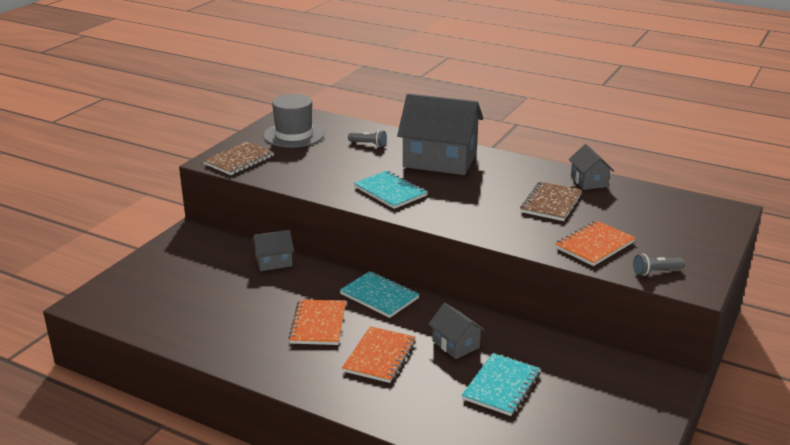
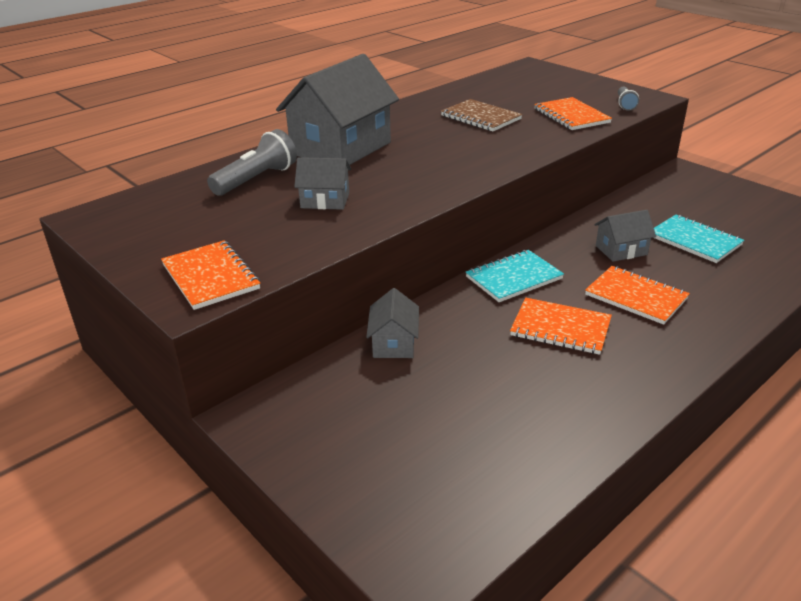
camera: 70 degrees left, 5 degrees up
(239, 160) = (211, 277): brown notebook -> orange notebook
(294, 135) = (168, 224): grey hat -> none
(368, 144) = (256, 179): grey flashlight -> grey flashlight, size x1.75
(390, 191) = (401, 185): turquoise notebook -> none
(589, 181) = (445, 96): grey house -> grey house (325, 200)

